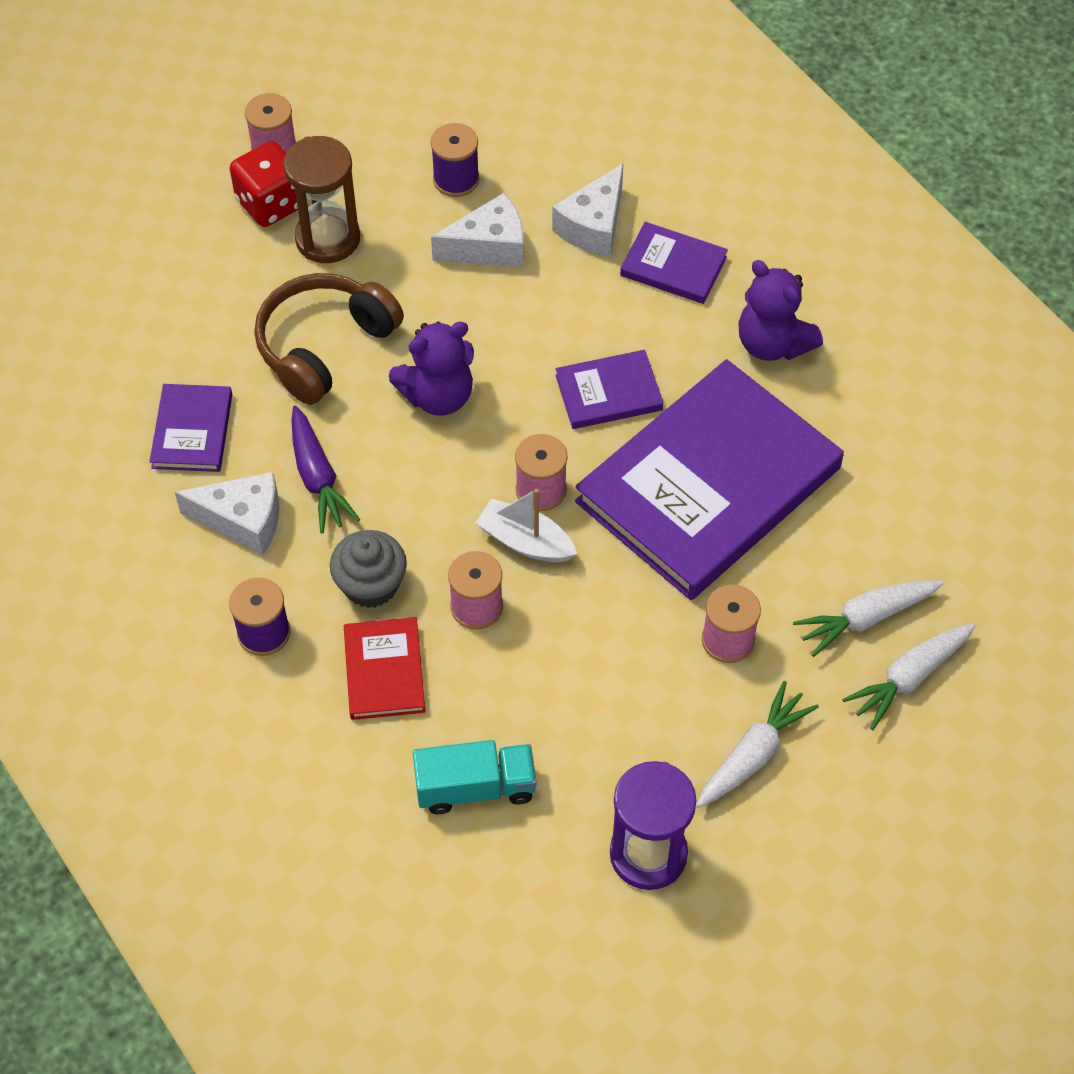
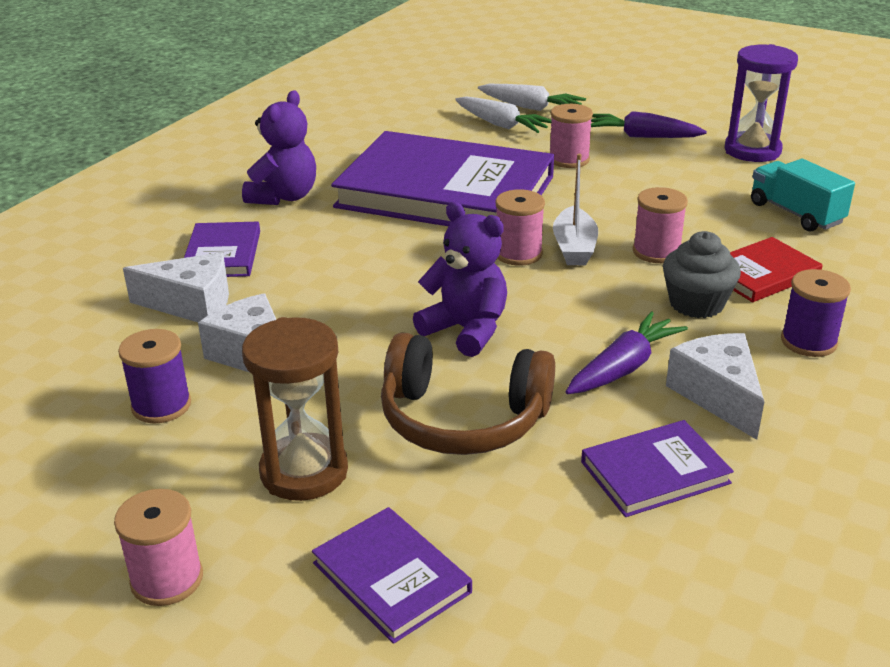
camera: 115 degrees left, 25 degrees down
(271, 204) = (270, 543): red dice -> none
(608, 393) = (390, 249): purple book -> purple book (391, 577)
(753, 754) = (641, 136): white carrot -> purple carrot

